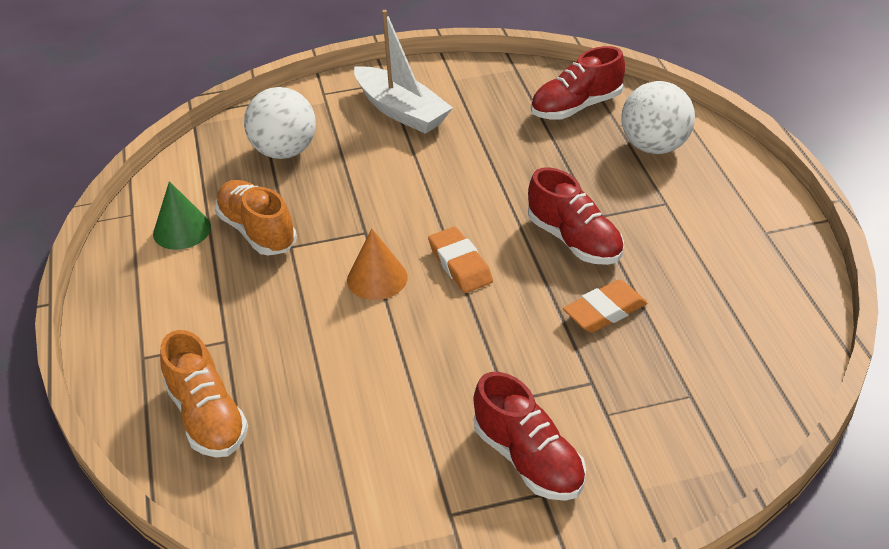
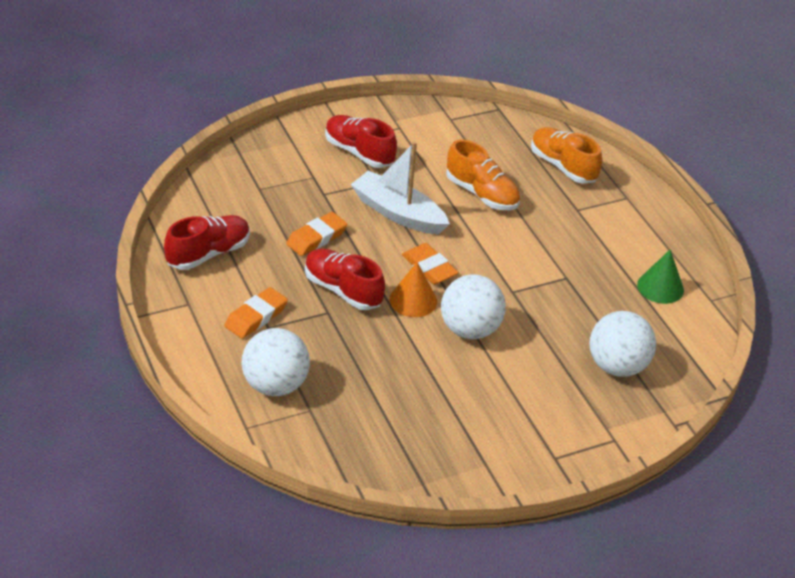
camera: 165 degrees right, 0 degrees up
(257, 231) = (599, 288): orange shoe -> orange shoe (482, 194)
(377, 278) = (489, 255): orange cone -> orange cone (413, 300)
(401, 111) = (526, 419): white boat -> white boat (398, 213)
(431, 192) = (470, 329): none -> white ball
(576, 107) = (352, 431): red shoe -> red shoe (208, 254)
(680, 214) = (256, 317): none -> orange eraser

